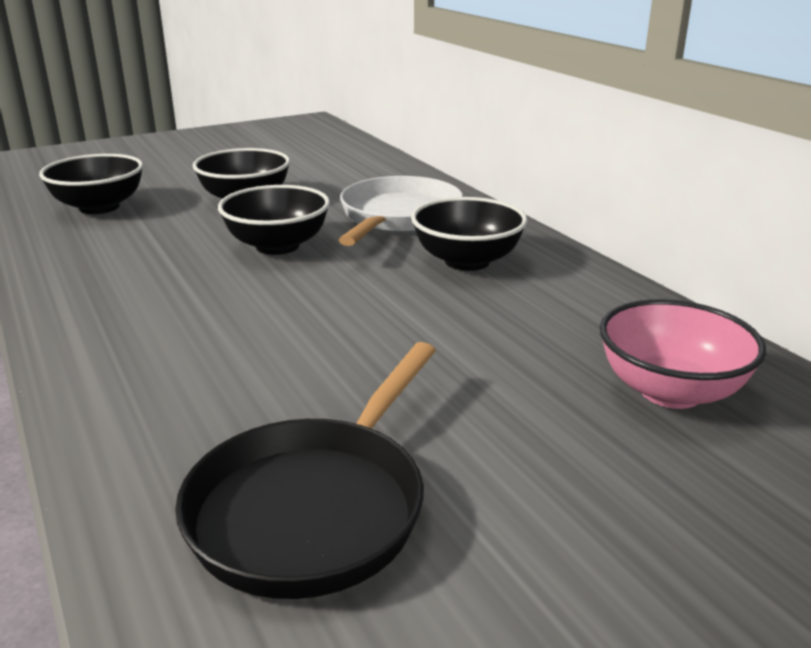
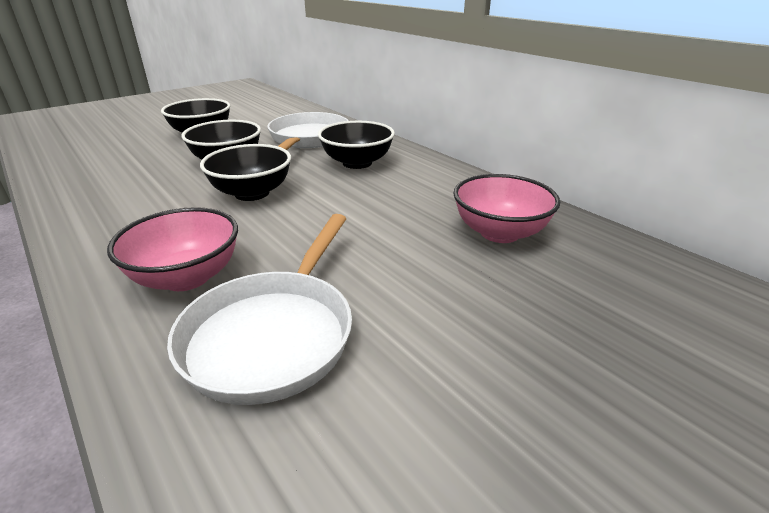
camera: 10 degrees left, 5 degrees up
(99, 207) = (95, 144): black bowl -> black bowl (252, 193)
(206, 414) = (187, 277): none -> pink bowl
(314, 507) = (273, 334): black pan -> white pan

